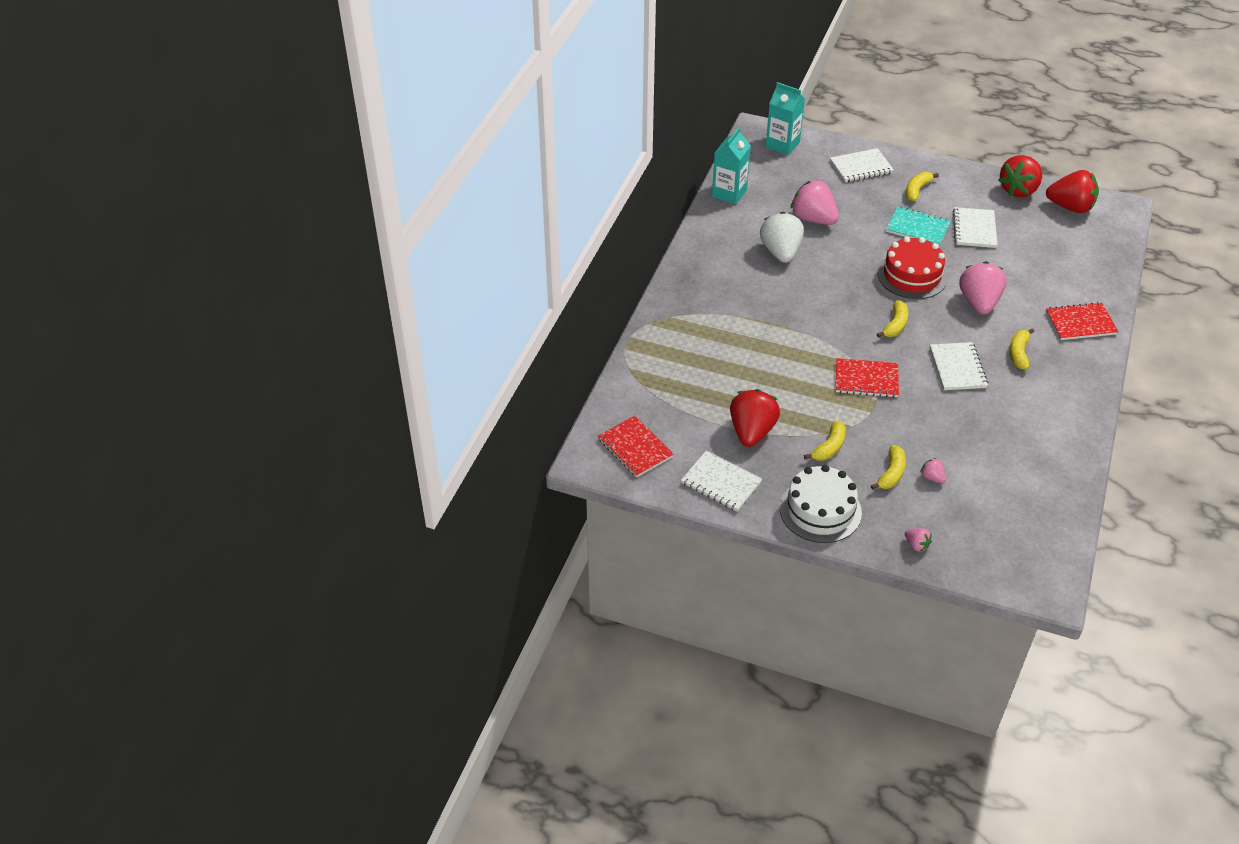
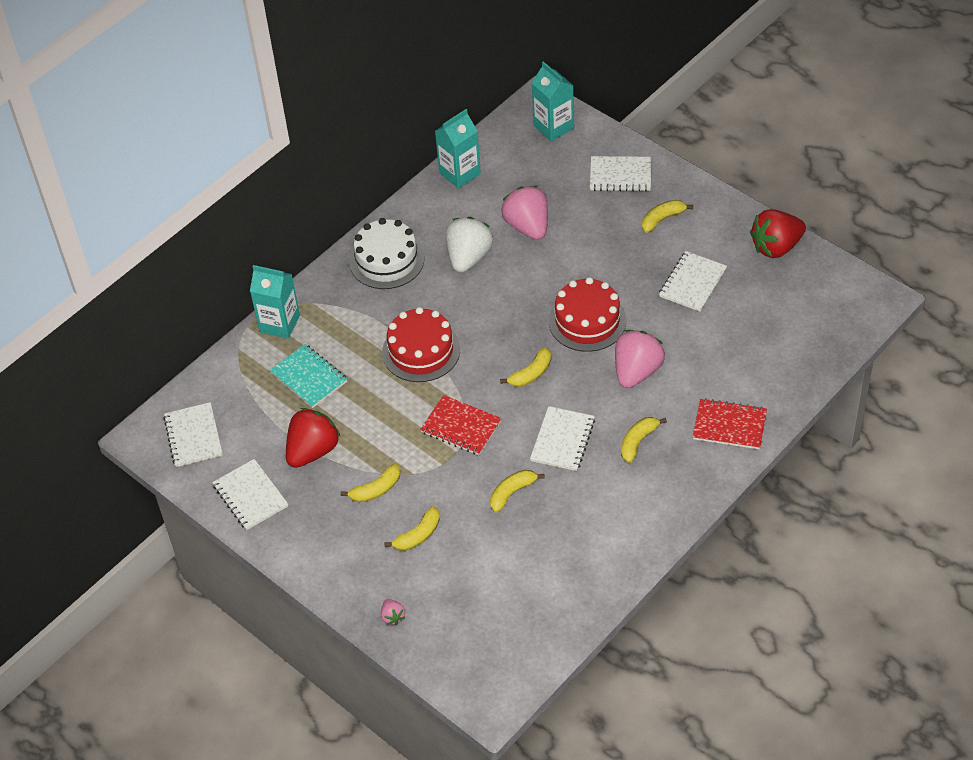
camera: 25 degrees right, 5 degrees up
(635, 448) = (193, 436): red notebook -> white notebook
(652, 339) = (279, 324): none -> turquoise carton
(791, 330) = (421, 351): none -> red cake
(820, 510) = (325, 553): white cake -> white cake (386, 260)
(917, 228) = (632, 265): turquoise notebook -> turquoise notebook (309, 377)
(932, 477) = (455, 552): pink strawberry -> none
(946, 418) = (512, 493): none -> yellow banana
(1070, 207) = (819, 283): red strawberry -> none

